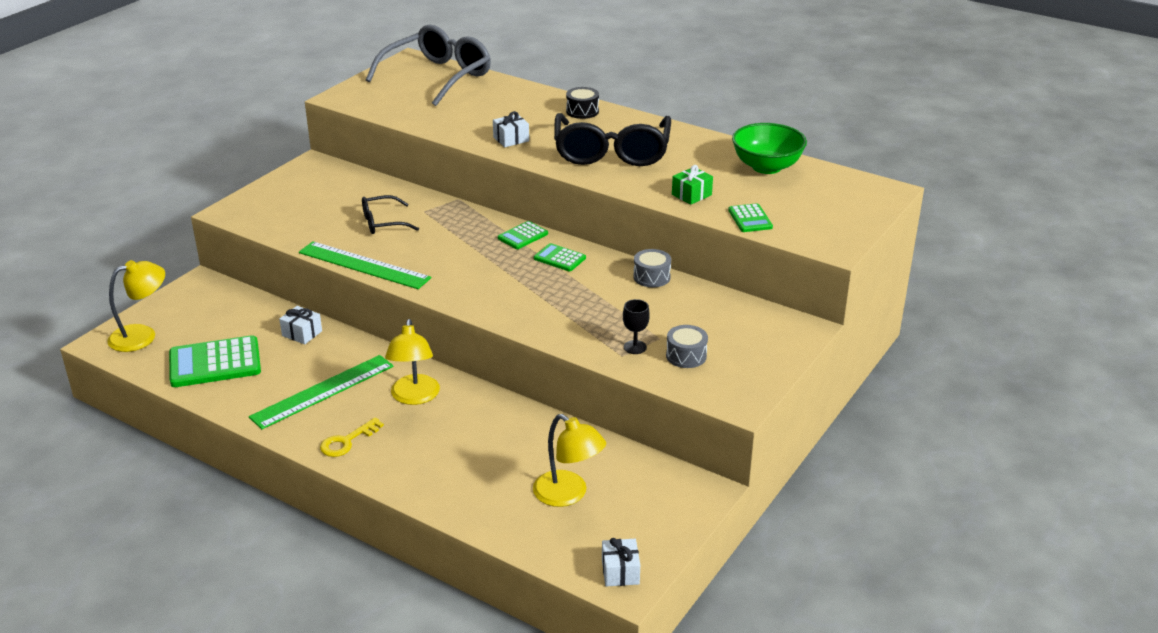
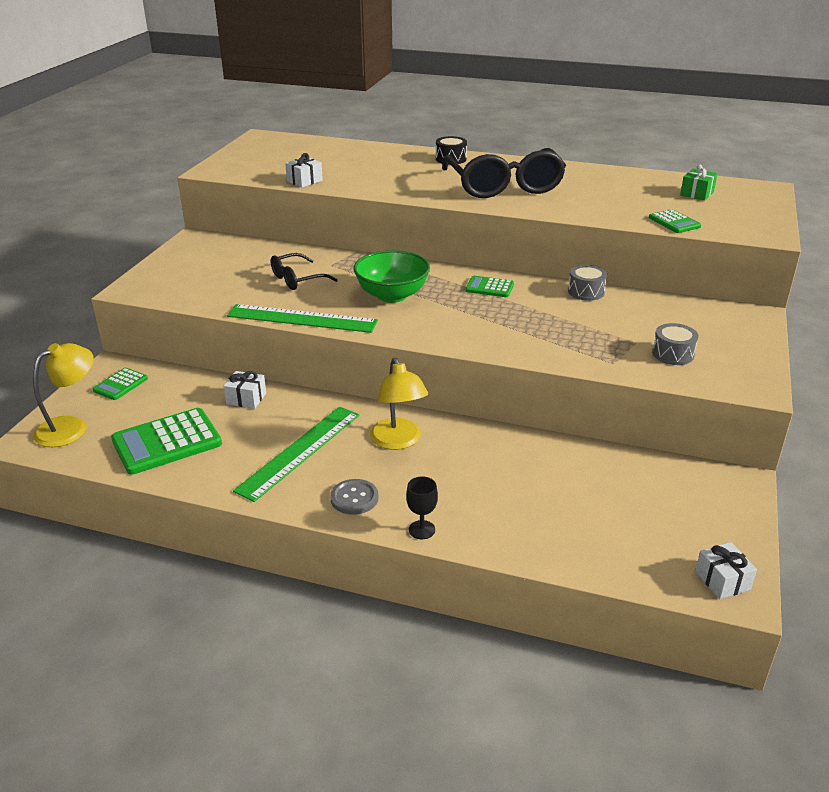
camera: 15 degrees left, 0 degrees up
(347, 441) = (354, 498): yellow key -> grey button
(438, 76) = (296, 146): grey glasses -> none
(511, 139) = (403, 186): white gift -> white gift (304, 181)
(523, 236) = (441, 273): green calculator -> green calculator (120, 384)
(568, 495) = (615, 511): yellow lamp -> none
(635, 347) = (620, 353): black goblet -> black goblet (421, 530)
(691, 195) = (605, 210): green gift -> green gift (697, 193)
(766, 167) = (649, 182): green bowl -> green bowl (392, 295)

